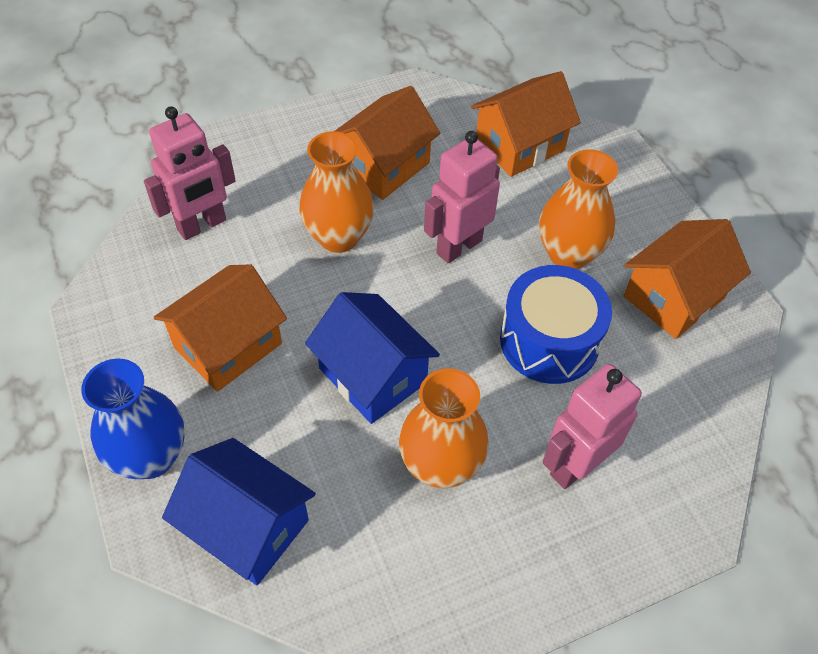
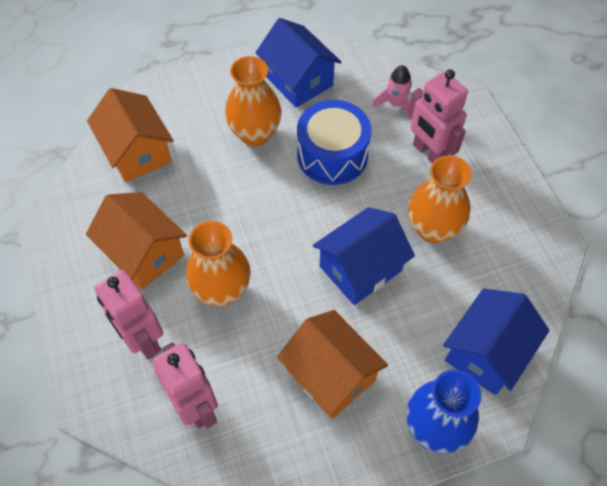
camera: 85 degrees left, 5 degrees up
(458, 246) = (241, 203): pink robot -> pink robot (143, 340)
(660, 421) = (396, 104): none -> pink rocket
(673, 297) = (298, 80): orange house -> blue house

